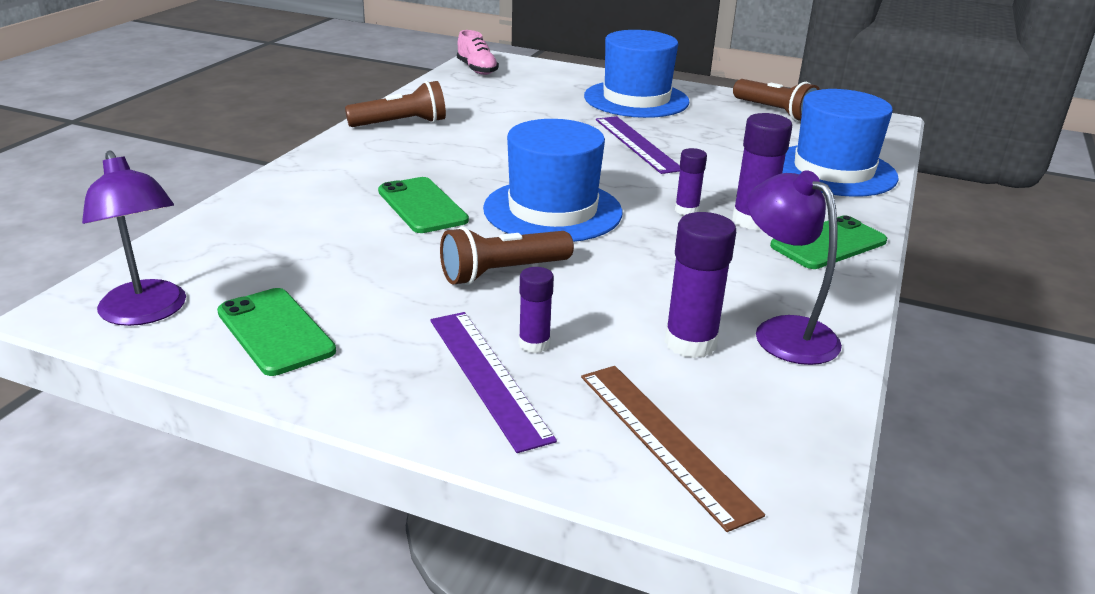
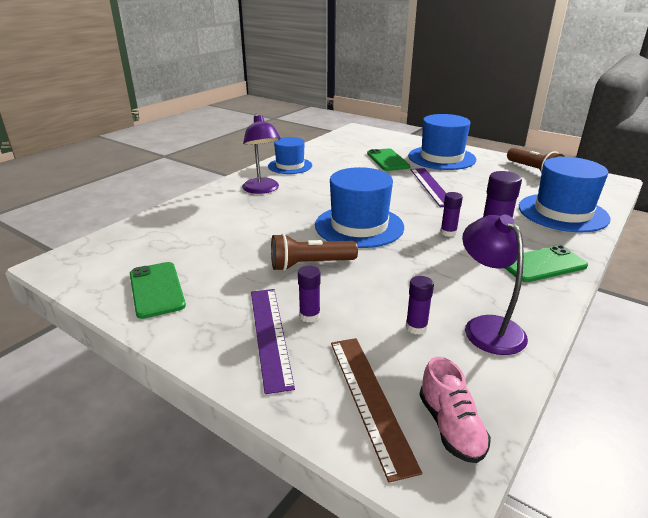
camera: 15 degrees right, 0 degrees up
(147, 313) = (92, 270): purple lamp -> purple lamp (262, 190)
(401, 124) = (290, 166): brown flashlight -> blue hat
(422, 206) = (279, 217): green phone -> green phone (388, 160)
(477, 69) = (349, 135): pink shoe -> pink shoe (451, 427)
(690, 343) = (416, 327): purple glue stick -> purple glue stick, size x0.60

